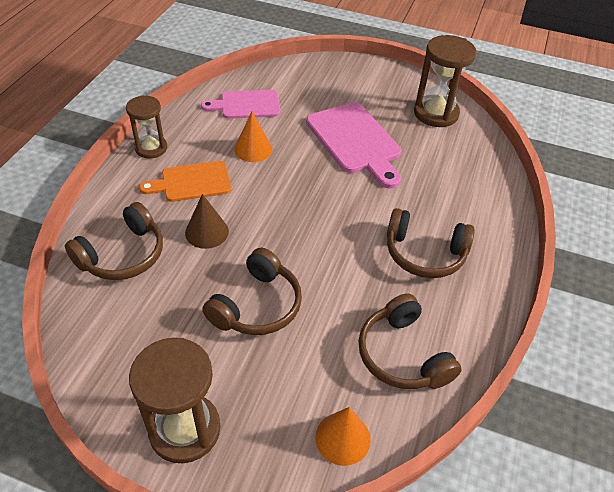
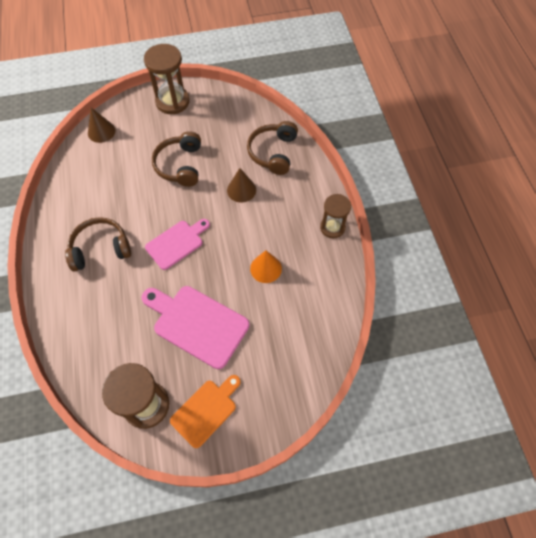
camera: 150 degrees right, 15 degrees up
(192, 182) = (281, 217): orange cutting board -> orange cutting board (206, 410)
(246, 105) = (307, 311): pink cutting board -> pink cutting board (176, 243)
(342, 438) = (101, 131): orange cone -> brown cone
(402, 355) = (89, 180): brown headphones -> none

